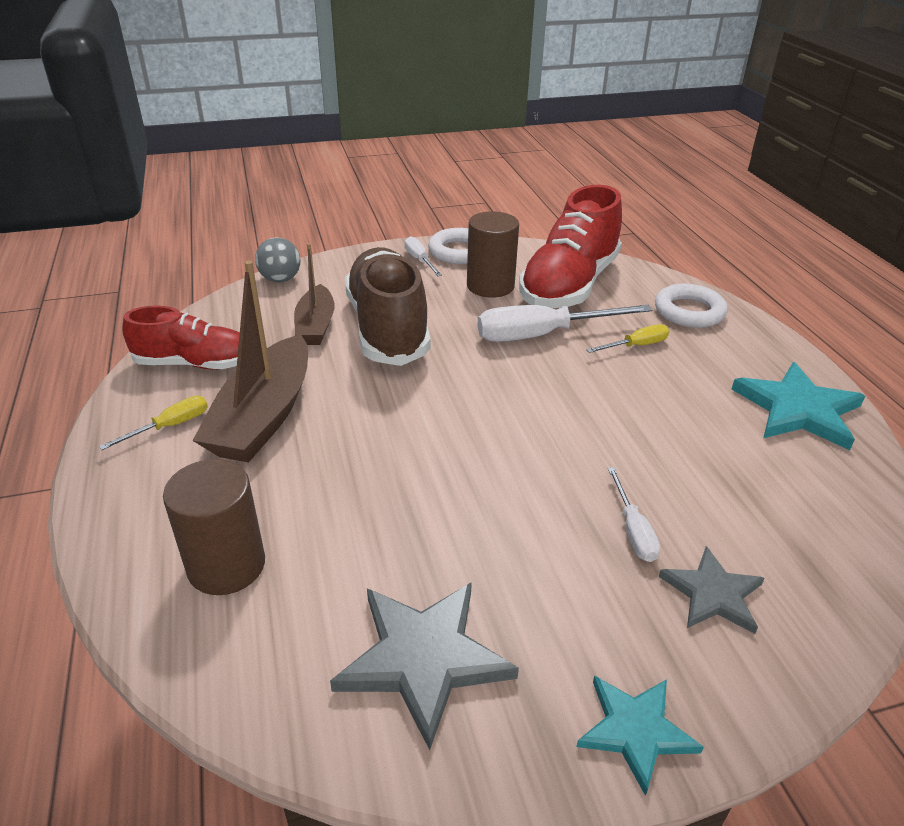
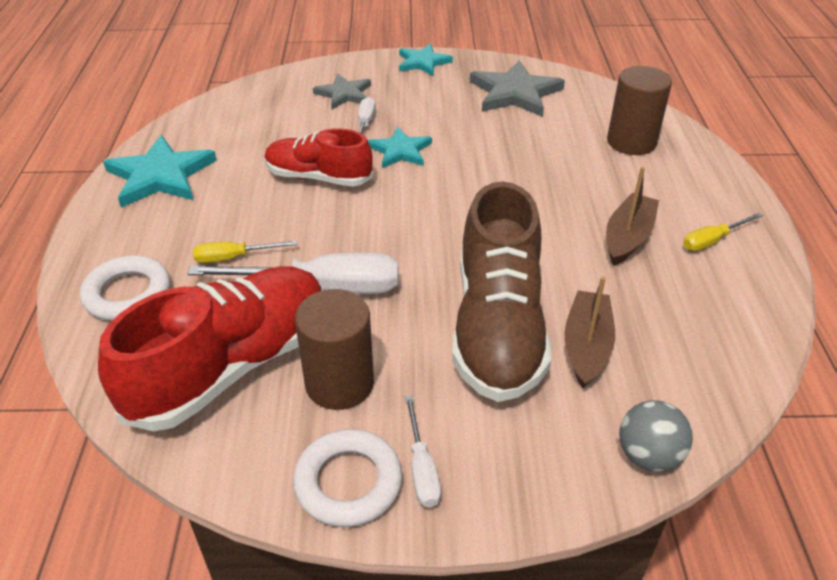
camera: 165 degrees left, 5 degrees up
(194, 364) = (718, 309): red shoe -> red shoe (318, 177)
(264, 416) = (627, 237): brown boat -> brown boat, size x0.61
(556, 489) = (400, 151): none -> turquoise star

